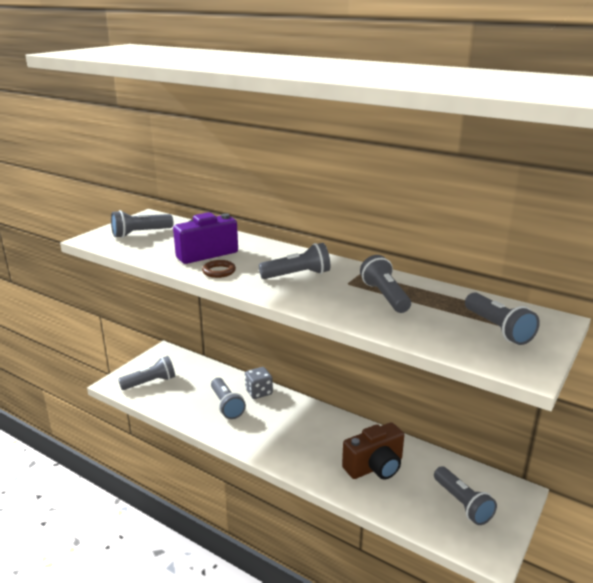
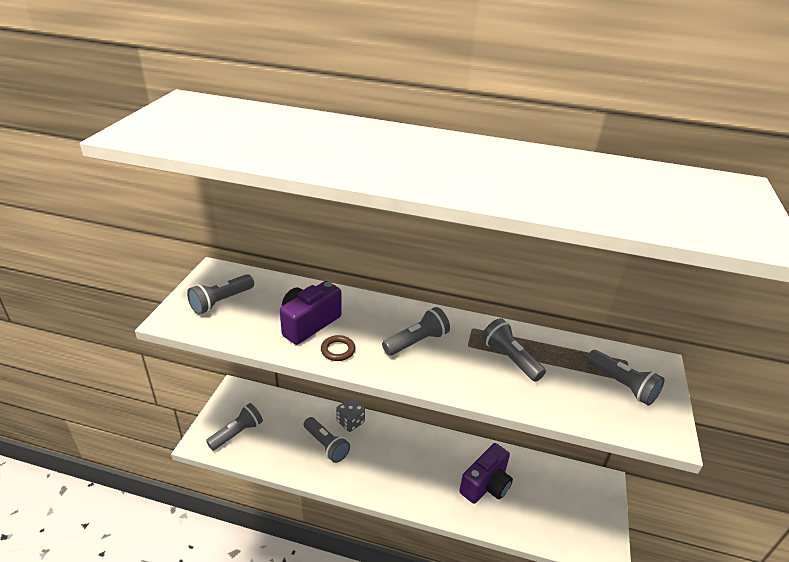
camera: 20 degrees left, 10 degrees up
(375, 467) = (486, 485): brown camera -> purple camera
(462, 504) = (568, 506): grey flashlight -> none

